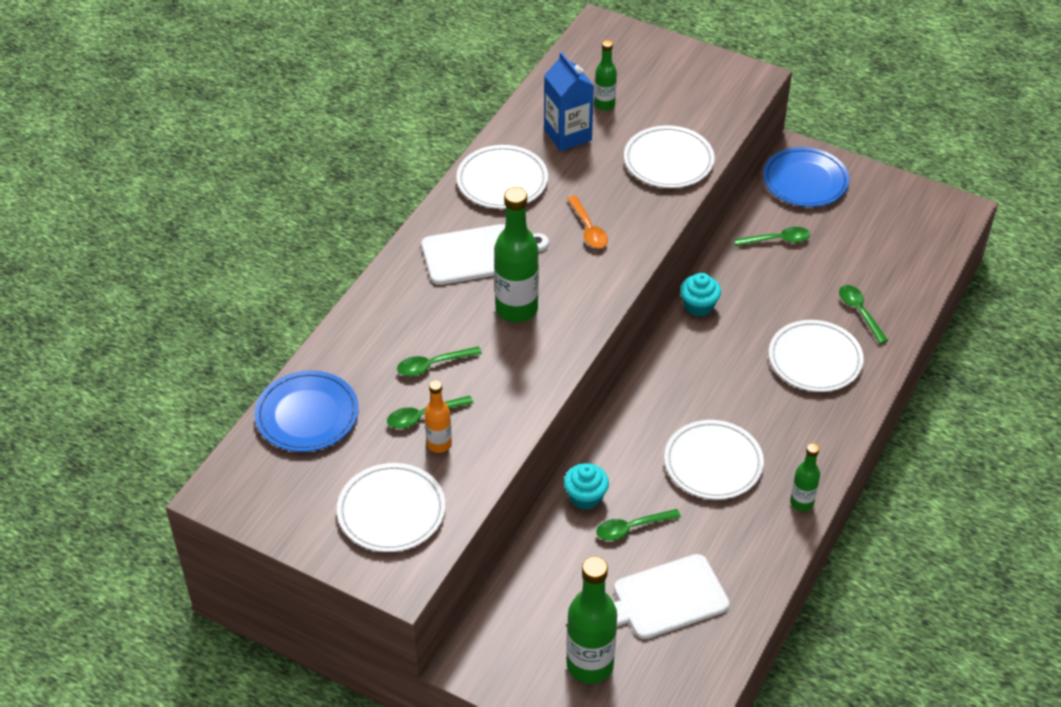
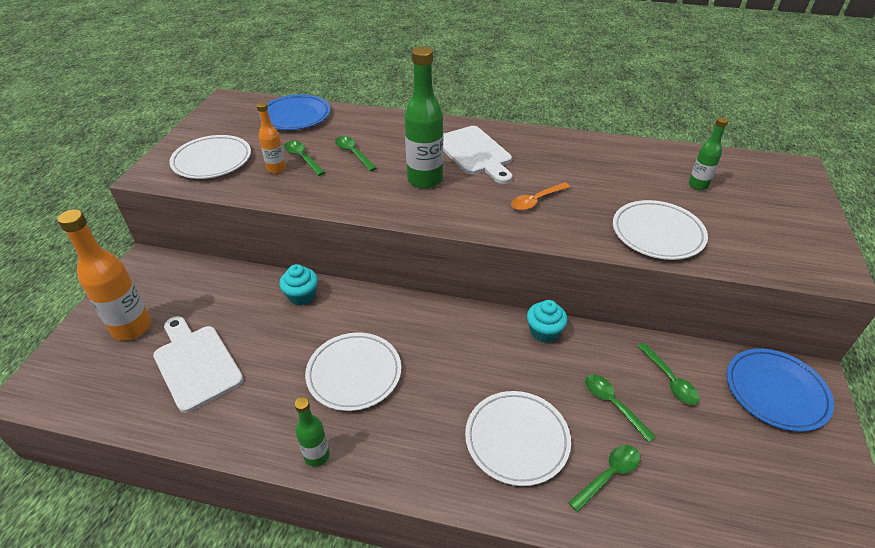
camera: 75 degrees right, 5 degrees down
(502, 181) = (562, 150): white plate -> none
(567, 135) = (641, 172): blue carton -> none
(590, 665) = (132, 328): green bottle -> orange bottle
(632, 528) = (272, 329): green spoon -> green spoon (613, 404)

